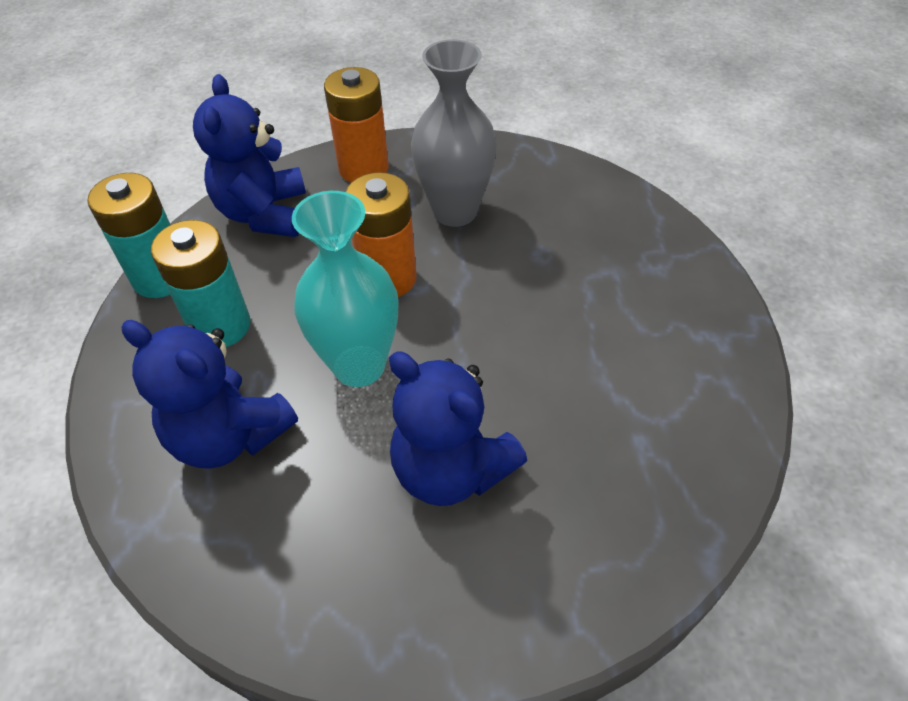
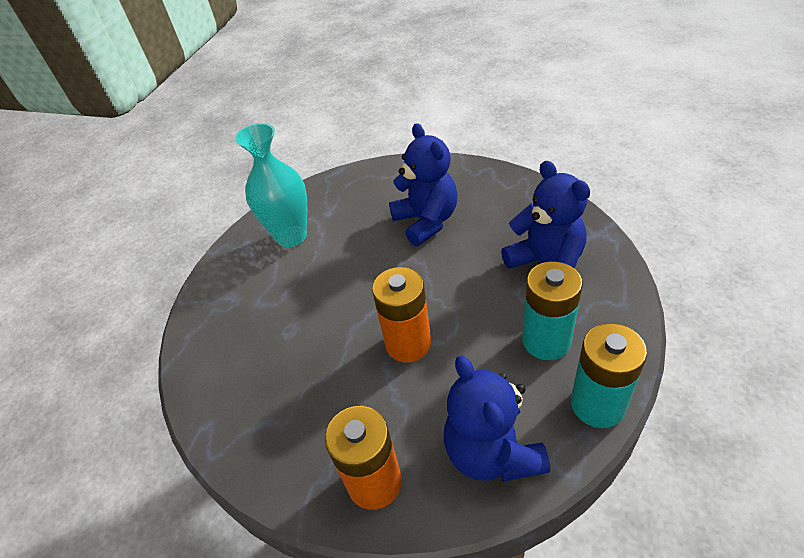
camera: 150 degrees left, 5 degrees down
(264, 214) = (492, 452): blue teddy bear -> blue teddy bear turned 135 degrees clockwise
(359, 366) = (454, 285): turquoise vase -> turquoise vase (291, 236)
(455, 211) = (323, 392): grey vase -> none

